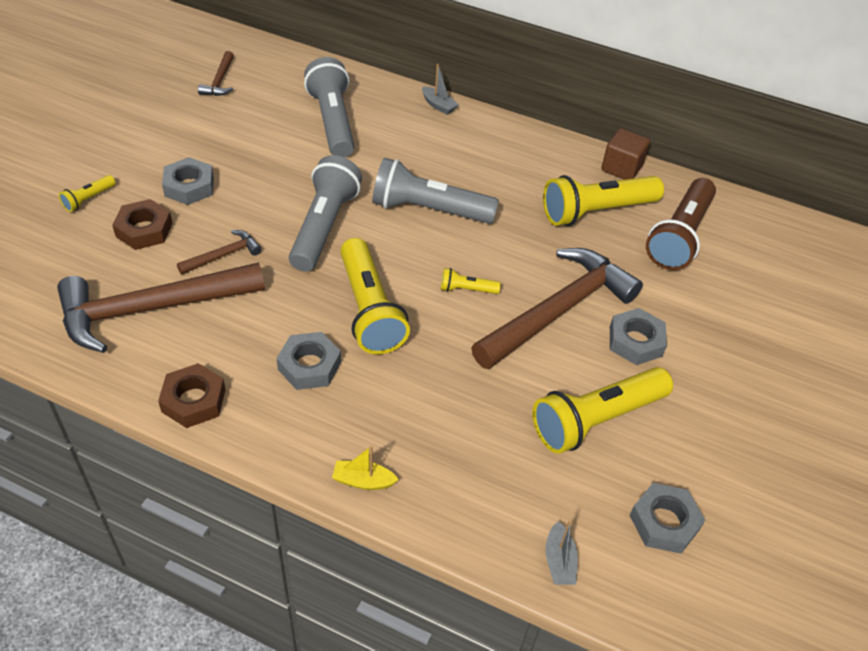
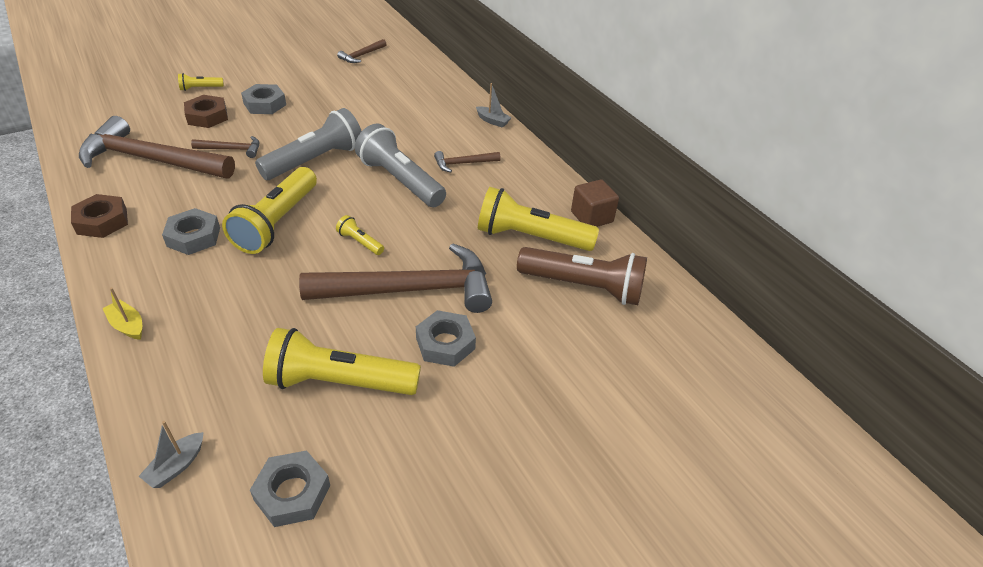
camera: 35 degrees right, 5 degrees down
(332, 122) = (403, 103): grey flashlight -> none
(438, 105) = (492, 121): grey boat -> grey boat turned 45 degrees counterclockwise
(463, 165) = (463, 164): none -> brown hammer
(679, 236) = (583, 287): brown flashlight -> brown flashlight turned 135 degrees counterclockwise

